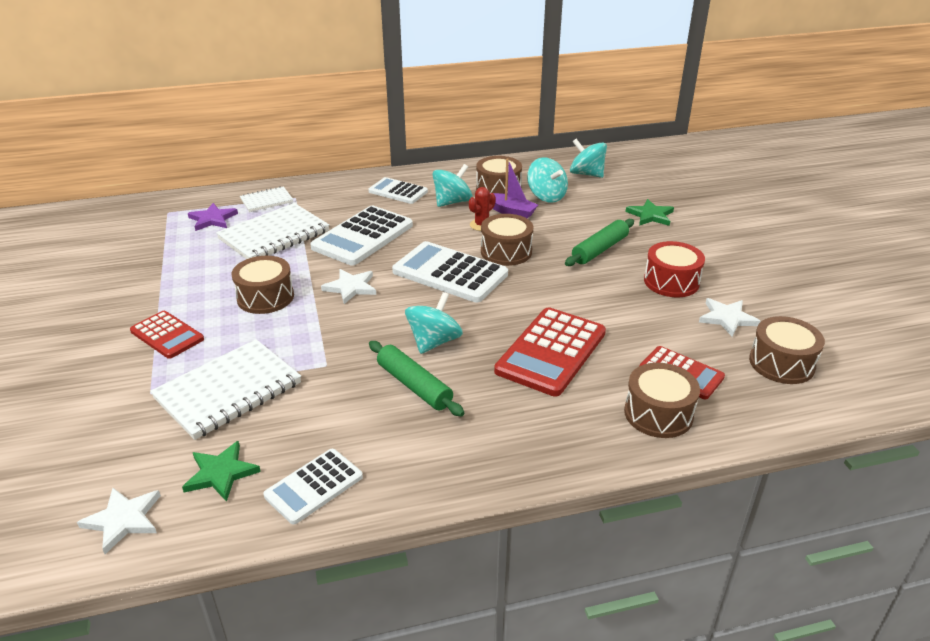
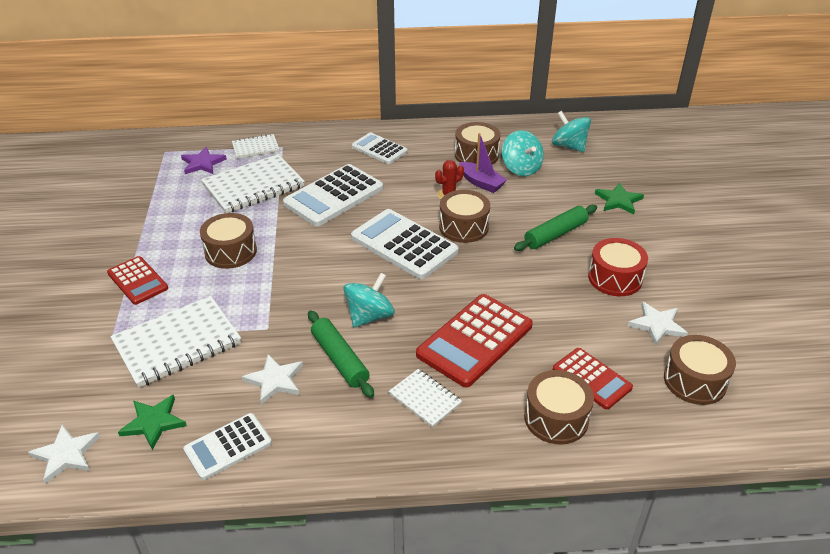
camera: 10 degrees right, 5 degrees up
(351, 287) = (309, 250): white star -> white star (275, 380)
(452, 202) = (428, 166): turquoise spinning top -> none
(517, 412) = (425, 399): none -> white notebook

